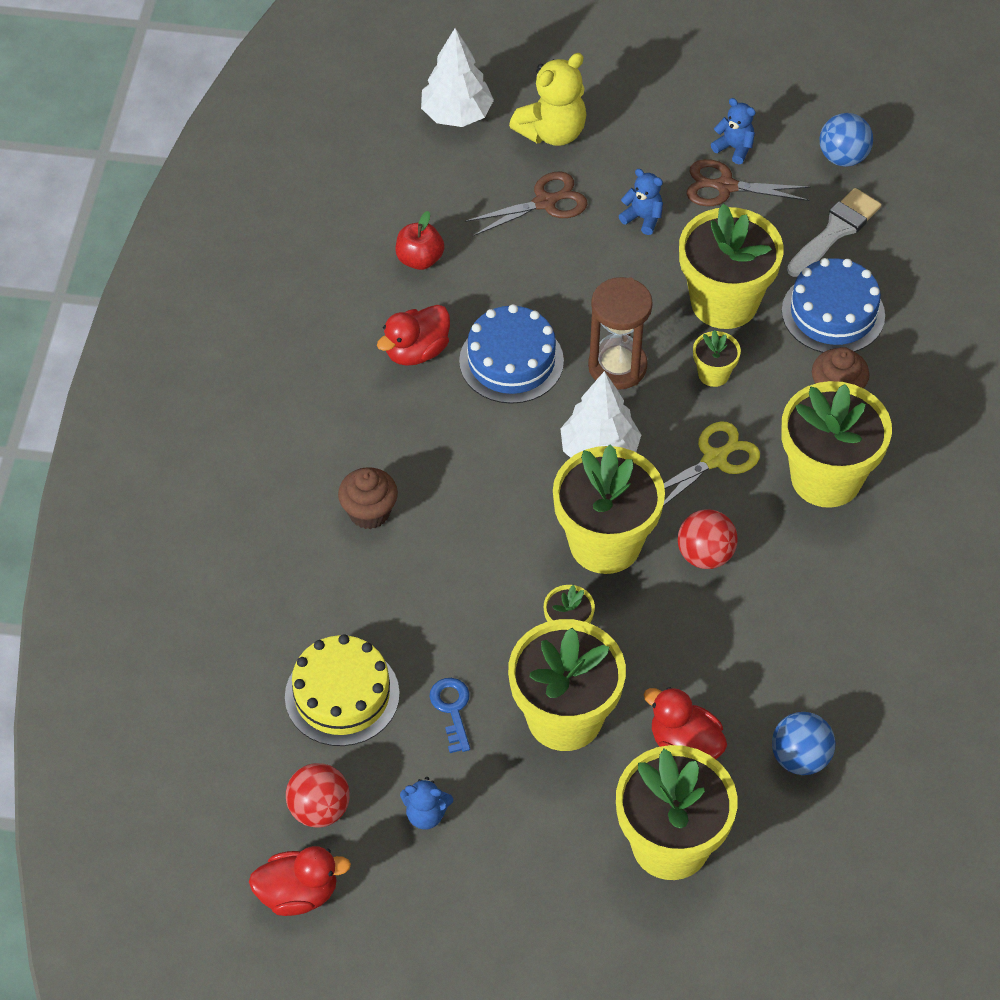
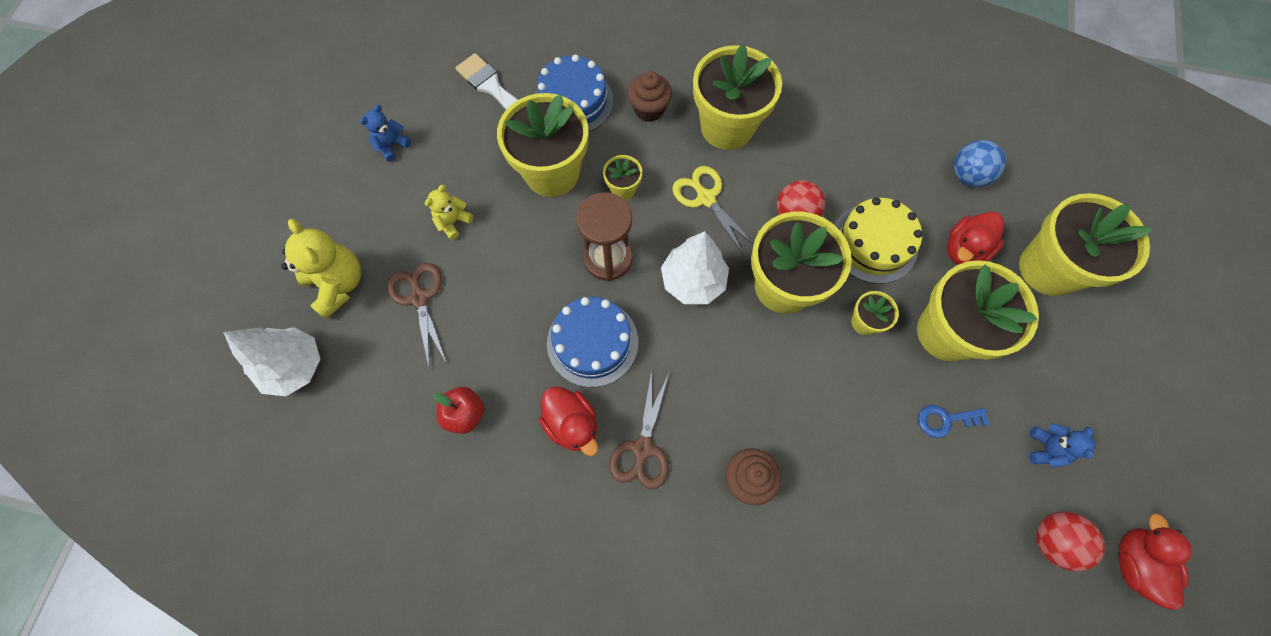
camera: 85 degrees left, 15 degrees up
(342, 695) = (938, 514): yellow cake -> yellow cake (873, 243)
(643, 218) = (453, 222): blue teddy bear -> yellow teddy bear
(725, 186) = (431, 157): brown scissors -> brown scissors (642, 448)
(843, 157) = (420, 73): blue ball -> none

